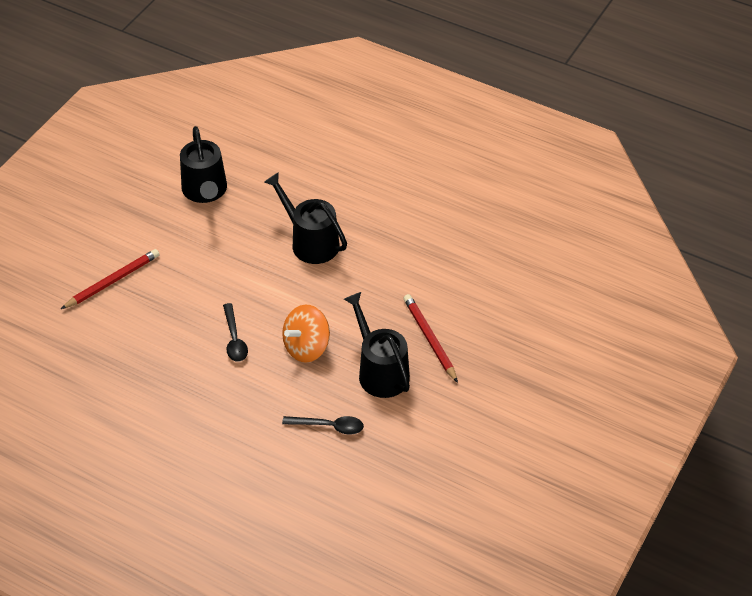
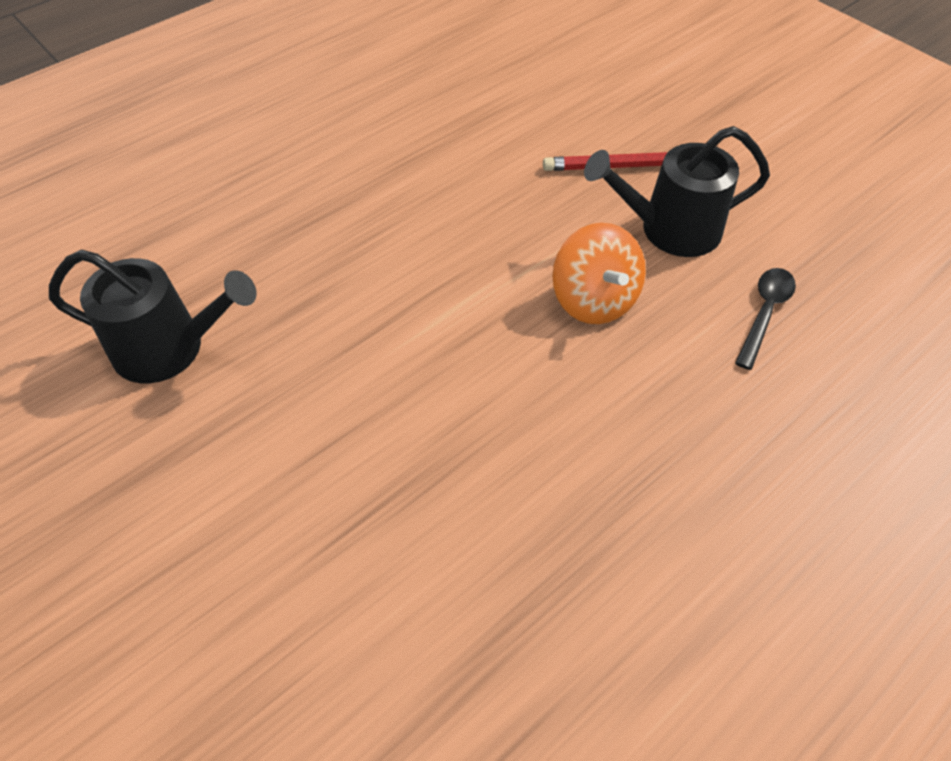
camera: 70 degrees left, 5 degrees up
(113, 281) = (304, 559): red pencil -> none
(234, 339) = (540, 391): black spoon -> none
(310, 242) = (375, 241): black watering can -> none

